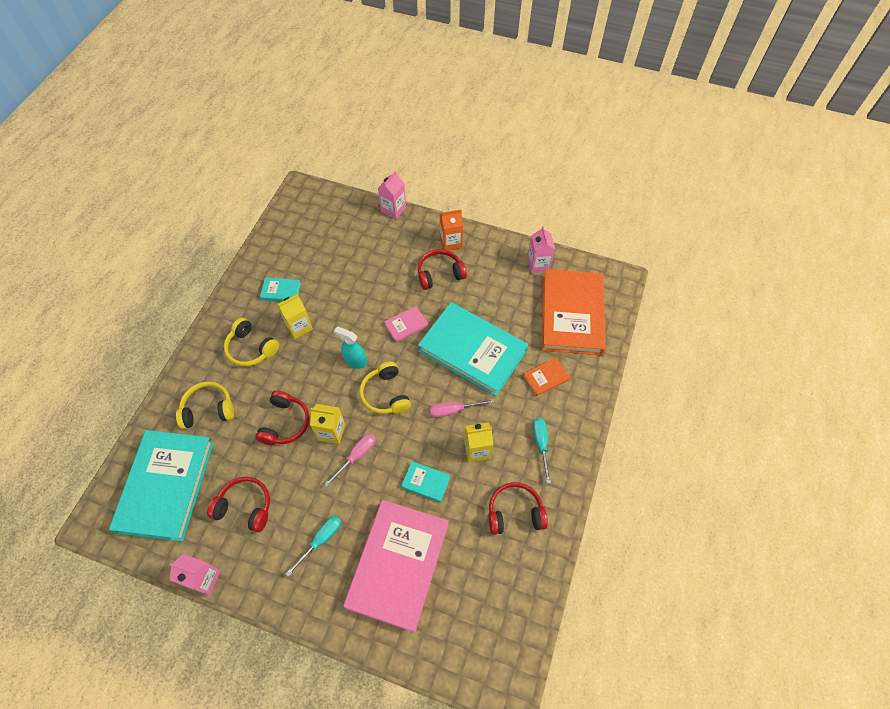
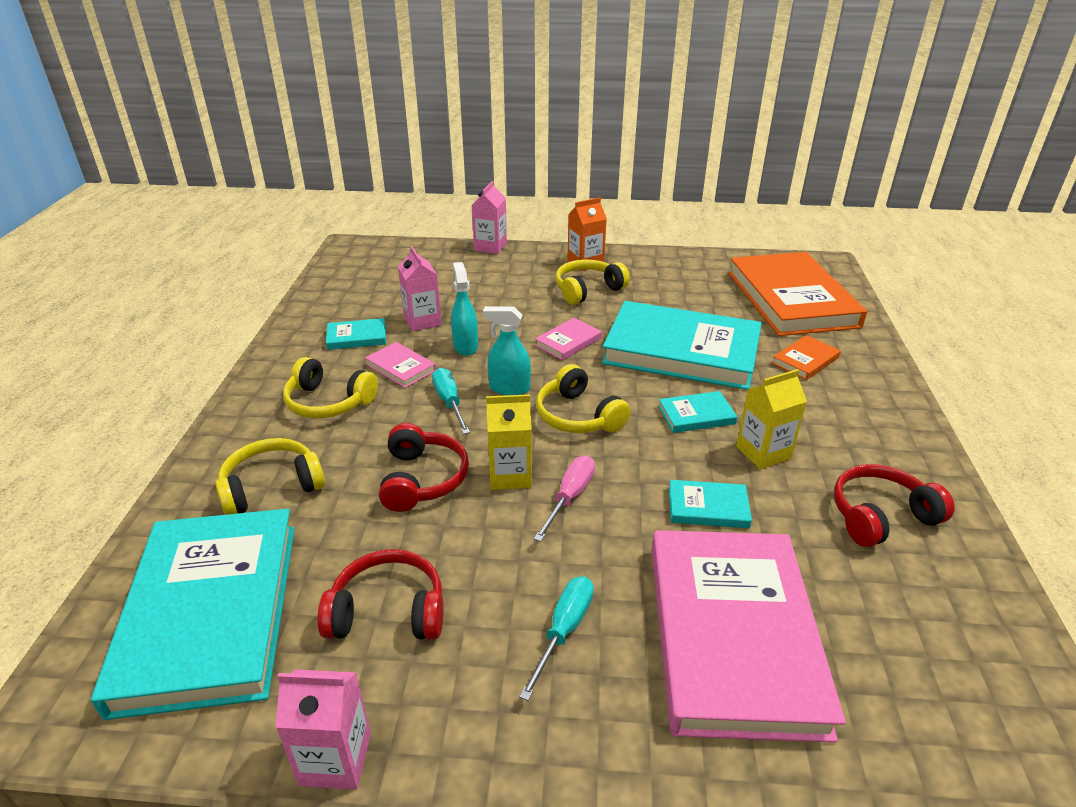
camera: 15 degrees left, 25 degrees down
(299, 327) = (401, 367): yellow carton -> pink book
(342, 315) = (465, 346): none -> turquoise spray bottle
(440, 274) = (587, 290): red headphones -> yellow headphones
(454, 410) = (696, 415): pink screwdriver -> turquoise book
(538, 264) = (713, 265): pink carton -> pink carton (422, 321)
(541, 444) = (854, 429): turquoise screwdriver -> turquoise screwdriver (449, 402)

